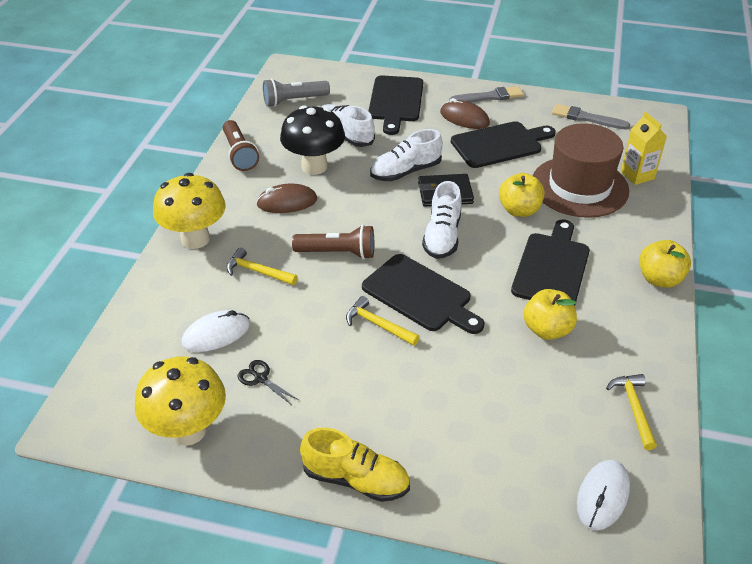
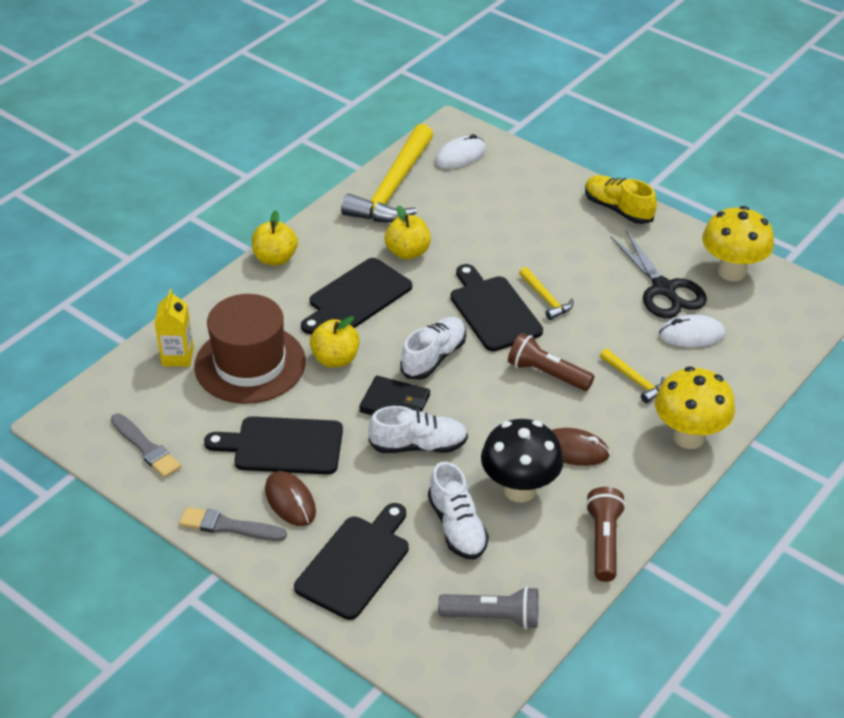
camera: 155 degrees left, 0 degrees up
(261, 378) = (663, 289): black scissors -> black scissors, size x2.20
(634, 408) = (393, 188): yellow hammer -> yellow hammer, size x2.21

